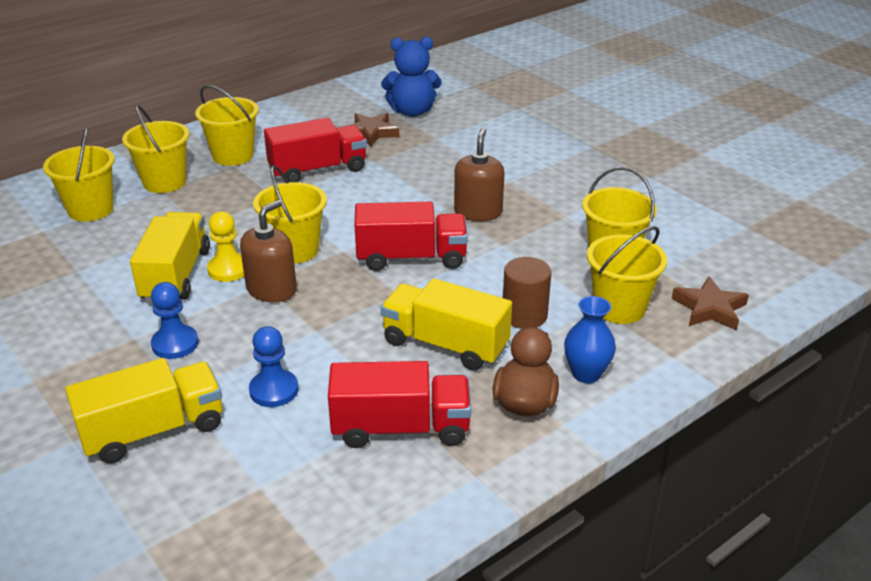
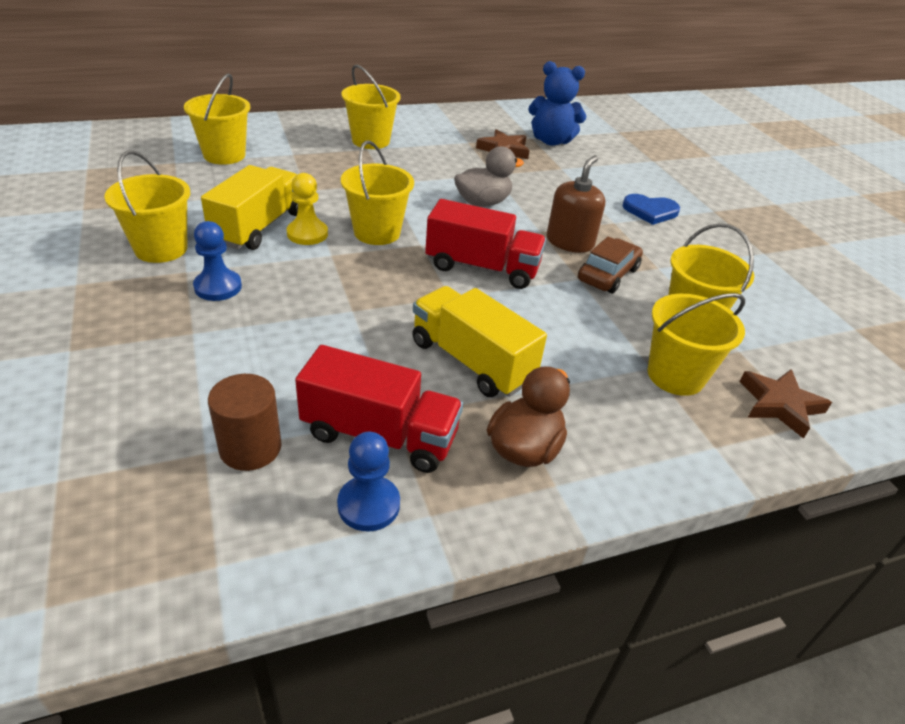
camera: 15 degrees right, 5 degrees up
(154, 430) = (145, 363): yellow truck -> none
(164, 182) = (299, 148): yellow bucket -> yellow bucket (161, 249)
(271, 289) = (334, 262): brown soap dispenser -> none
(274, 390) = (279, 357): blue pawn -> blue pawn (368, 505)
(318, 170) = (438, 169): red truck -> none
(379, 193) = (483, 202): none -> grey duck
(524, 315) = (568, 354): brown cylinder -> brown cylinder (250, 448)
(525, 234) = (608, 274): none -> brown car
(536, 162) = (650, 211): none -> blue heart
(586, 374) = (607, 436): blue vase -> none

